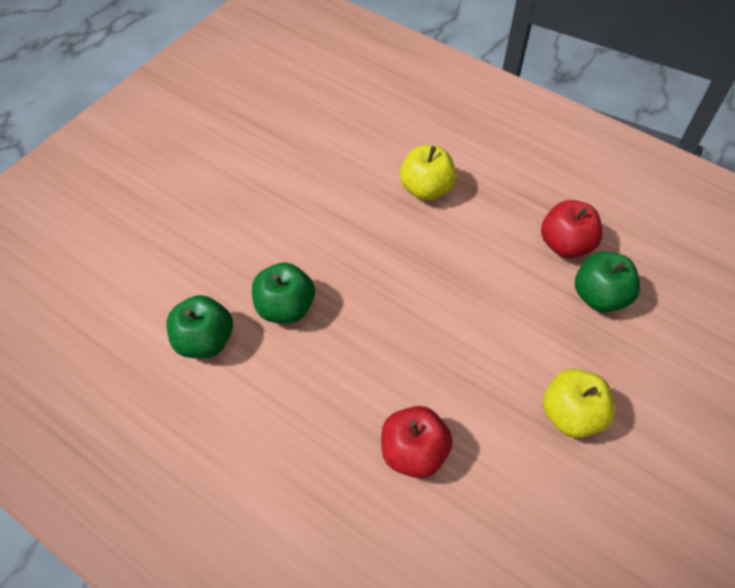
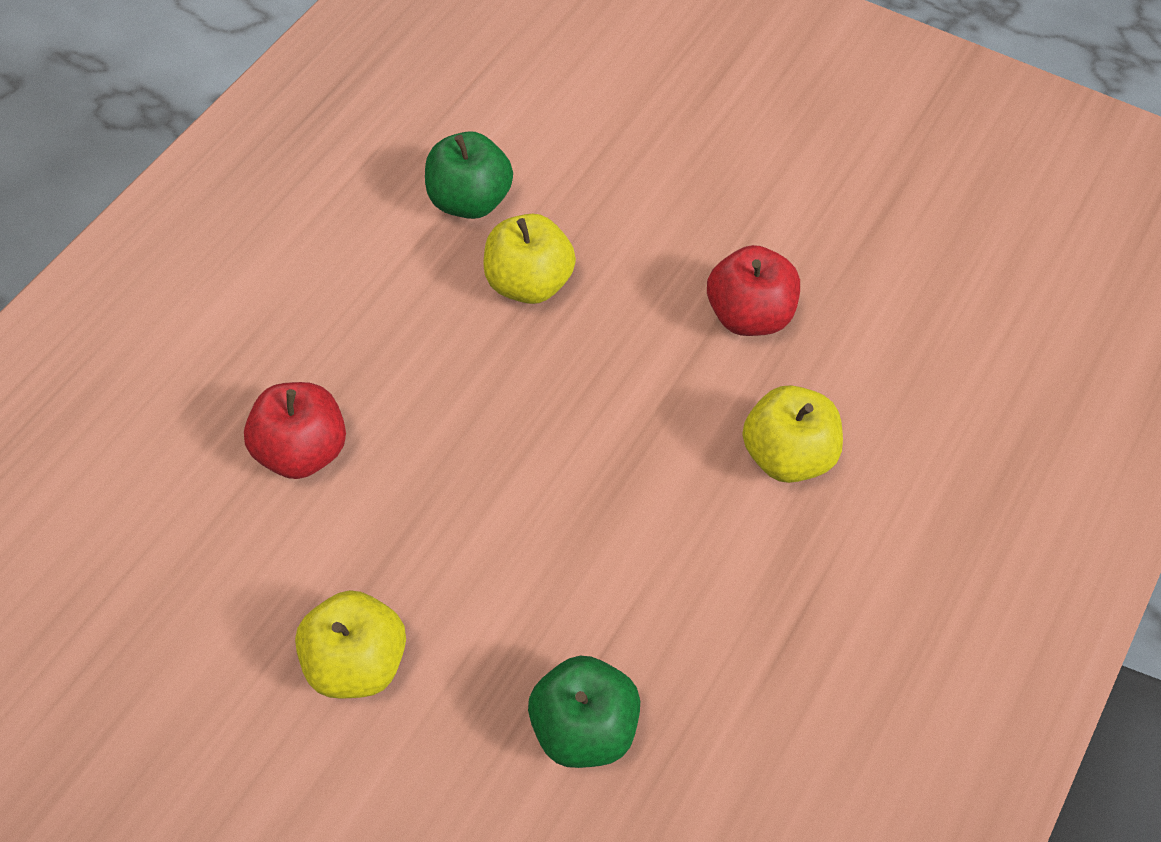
camera: 85 degrees right, 0 degrees up
(285, 307) = (529, 283): green apple -> yellow apple
(565, 244) = (693, 680): red apple -> red apple (749, 316)

